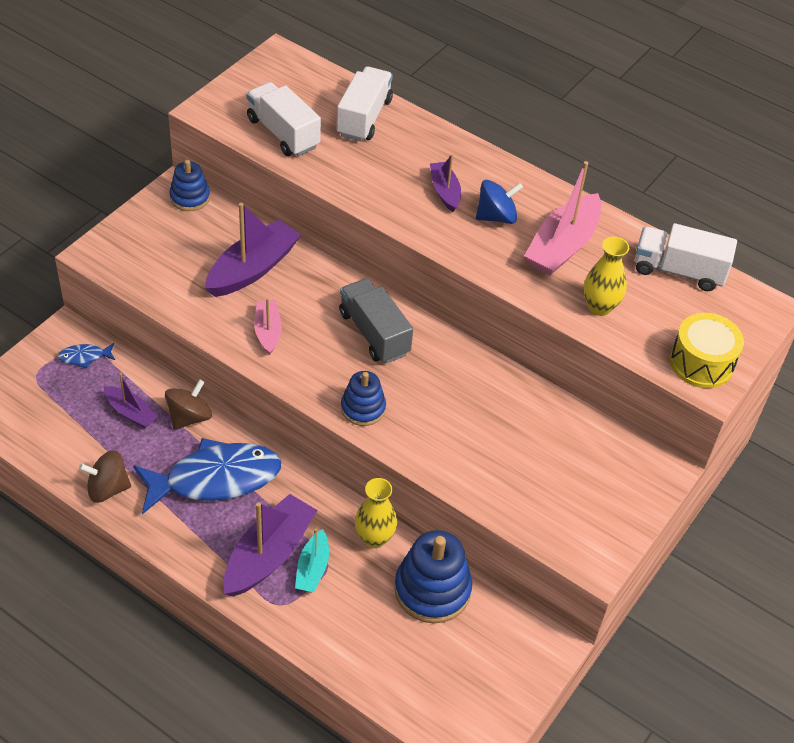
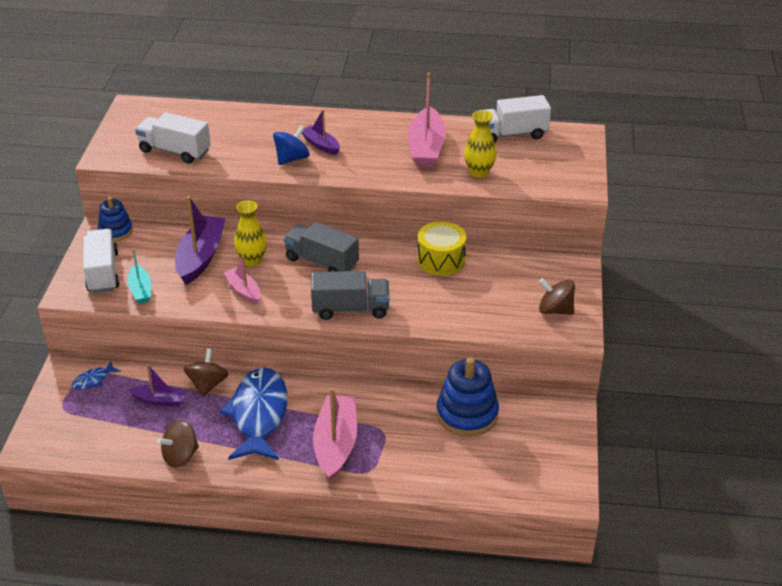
camera: 25 degrees left, 10 degrees down
(215, 479) = (258, 414): blue fish -> blue fish turned 45 degrees counterclockwise
(268, 554) = (336, 444): purple boat -> pink boat
(312, 568) = (374, 439): turquoise boat -> turquoise boat (140, 290)
(363, 408) = (350, 309): blue stacking toy -> grey truck
(364, 118) = (227, 122): white truck -> white truck (103, 272)
(374, 538) = (403, 401): yellow vase -> yellow vase (252, 260)
(496, 217) = (368, 147): blue spinning top -> blue spinning top (292, 159)
(591, 520) = (555, 310): none -> brown spinning top
(701, 363) = (568, 179): yellow drum -> yellow drum (441, 260)

